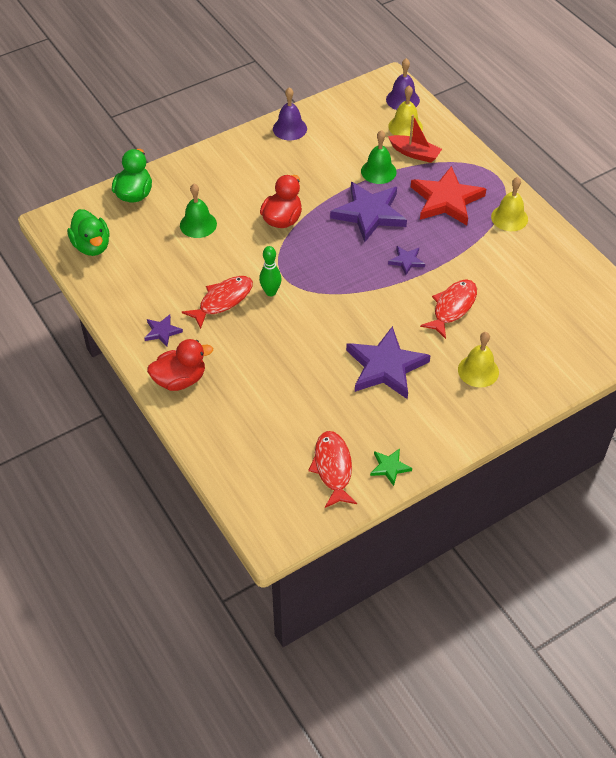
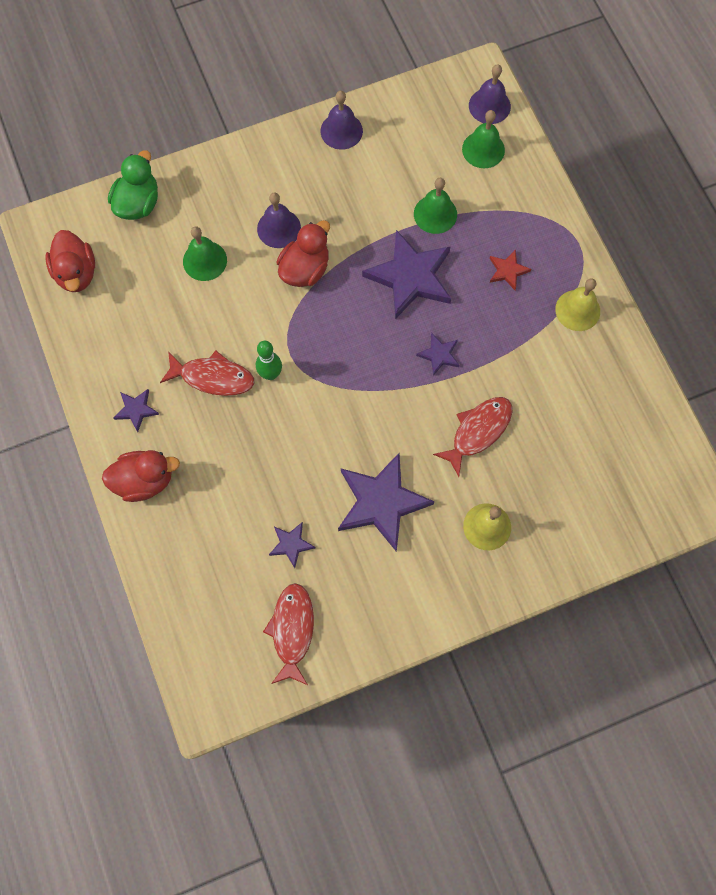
camera: 10 degrees right, 20 degrees up
(92, 246) = (76, 273): green duck -> red duck
(222, 301) = (213, 377): red fish -> red fish turned 45 degrees clockwise
(254, 196) = (279, 228): none -> purple bell
(316, 407) = (291, 544): none -> purple star
(389, 467) = (356, 641): green star -> none
(405, 127) = (483, 149): yellow bell -> green bell
(414, 153) = (485, 193): red boat -> none
(446, 200) = (507, 271): red star -> red star, size x0.47

